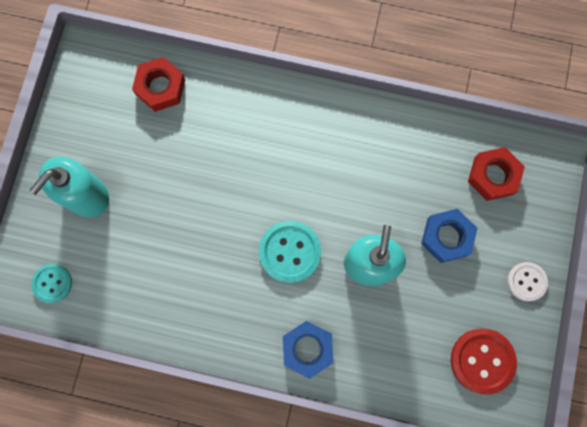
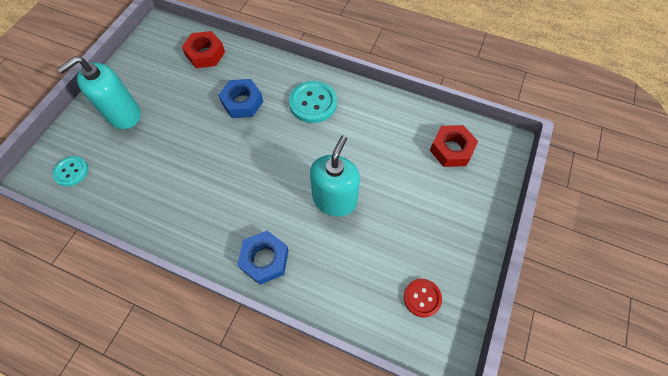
camera: 10 degrees right, 15 degrees down
(290, 252) = (270, 179): turquoise button -> turquoise button (313, 103)
(447, 237) = (405, 189): blue nut -> blue nut (242, 102)
(482, 361) = (422, 298): red button -> red button, size x0.62
(526, 281) = (471, 236): white button -> none

